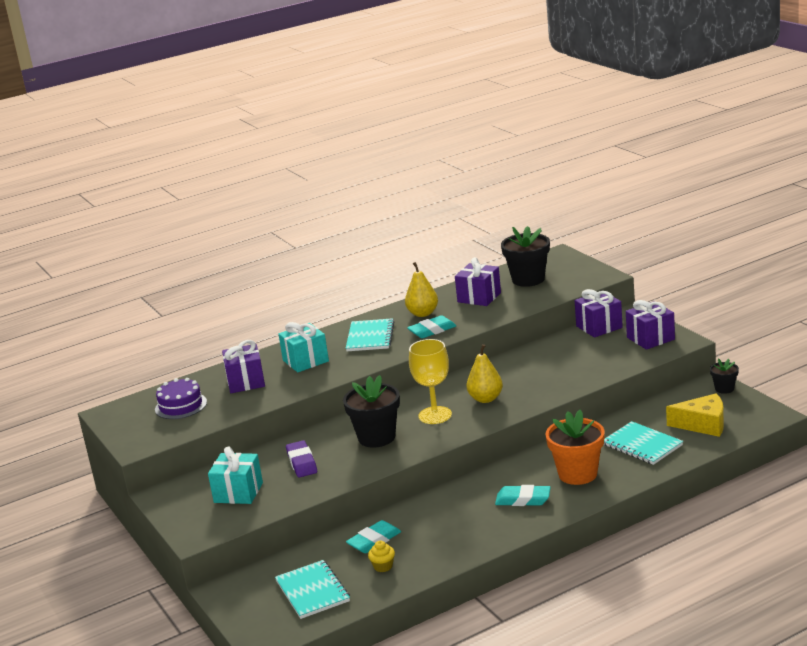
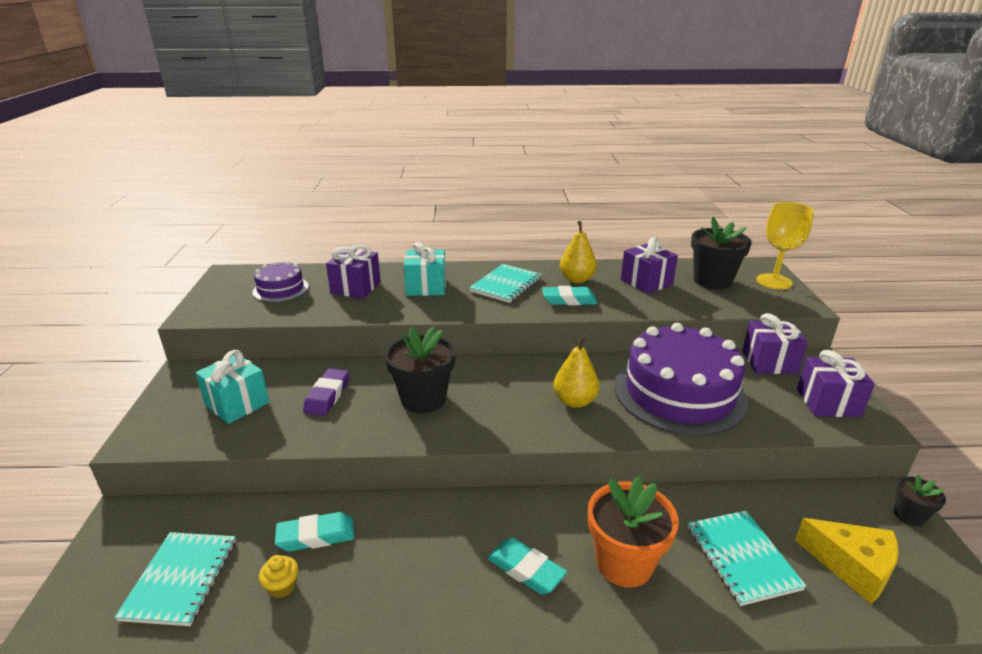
camera: 25 degrees right, 5 degrees up
(435, 415) = (504, 398): yellow goblet -> yellow goblet (774, 281)
(552, 368) = (679, 393): none -> purple cake

